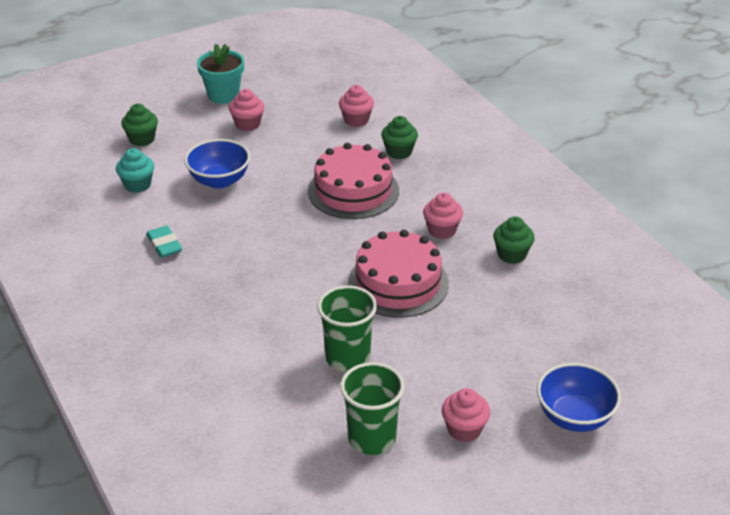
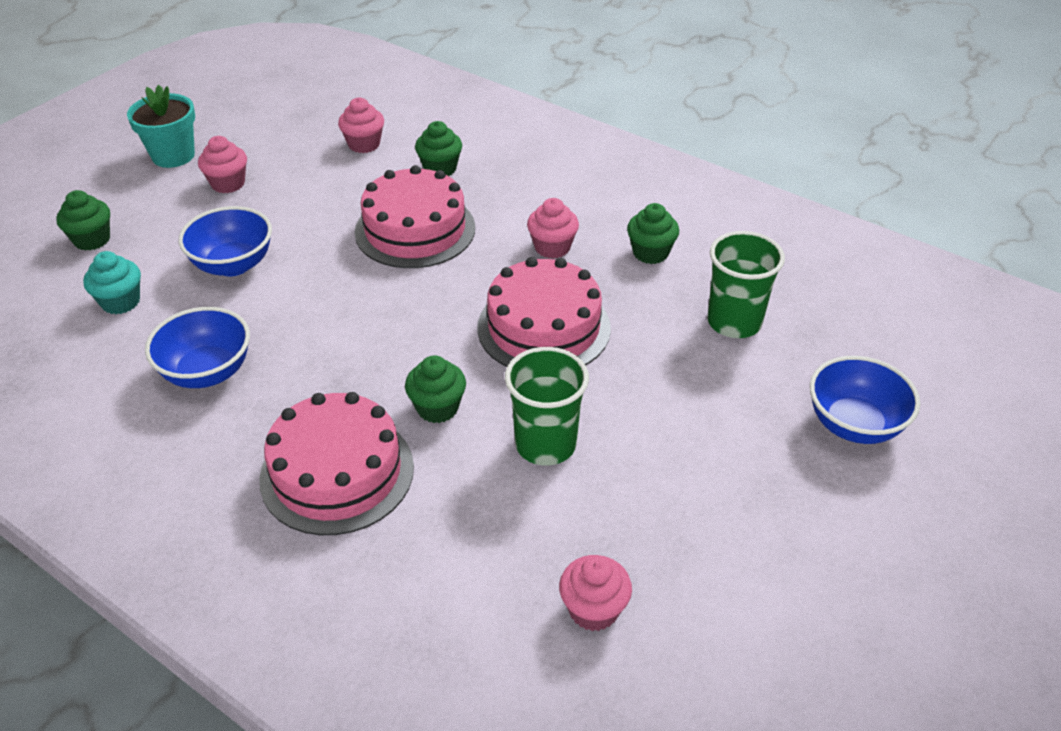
camera: 25 degrees left, 5 degrees up
(164, 245) = (207, 372): turquoise eraser -> blue bowl
(206, 331) = (337, 472): none -> pink cake
(293, 312) = (437, 408): none -> green cupcake
(372, 438) = (646, 542): green cup -> green cup (734, 322)
(464, 429) = (746, 487): pink cupcake -> pink cupcake (593, 609)

